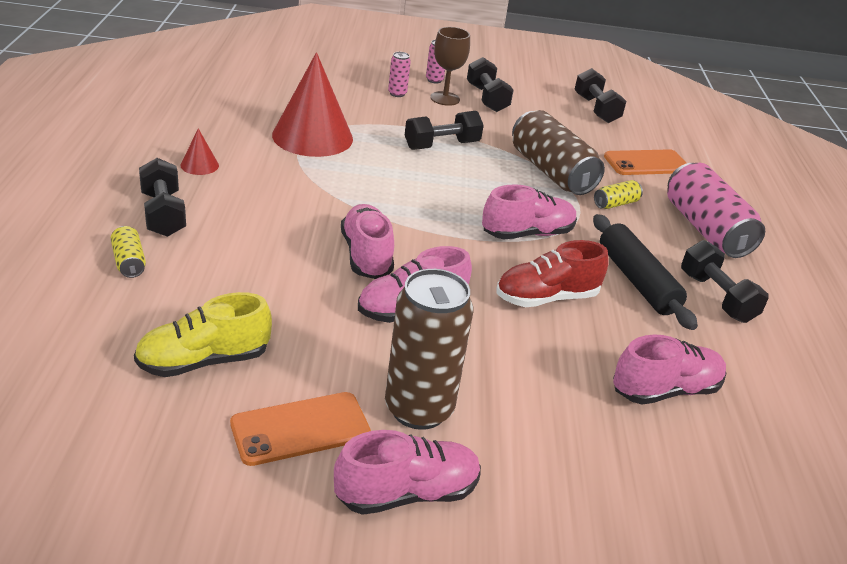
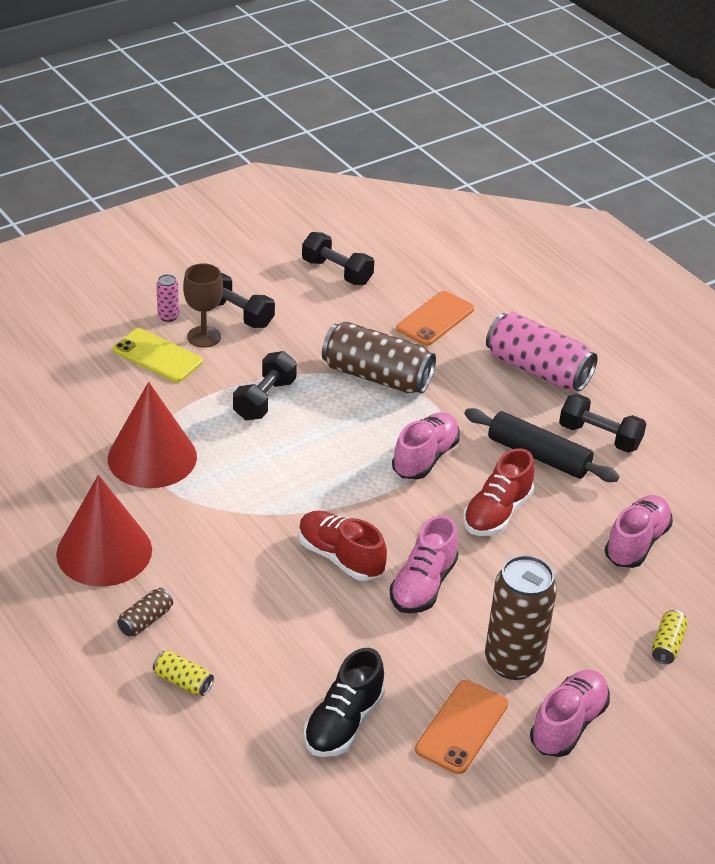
camera: 35 degrees left, 5 degrees up
(163, 214) = (145, 620): black dumbbell -> brown can
(199, 165) = (104, 551): red cone -> red cone, size x2.33
(204, 361) = (343, 723): yellow shoe -> black shoe
(366, 256) = (340, 557): pink shoe -> red shoe
(397, 93) = (157, 356): pink can -> yellow phone
(615, 204) = (455, 382): yellow can -> yellow can (667, 645)

